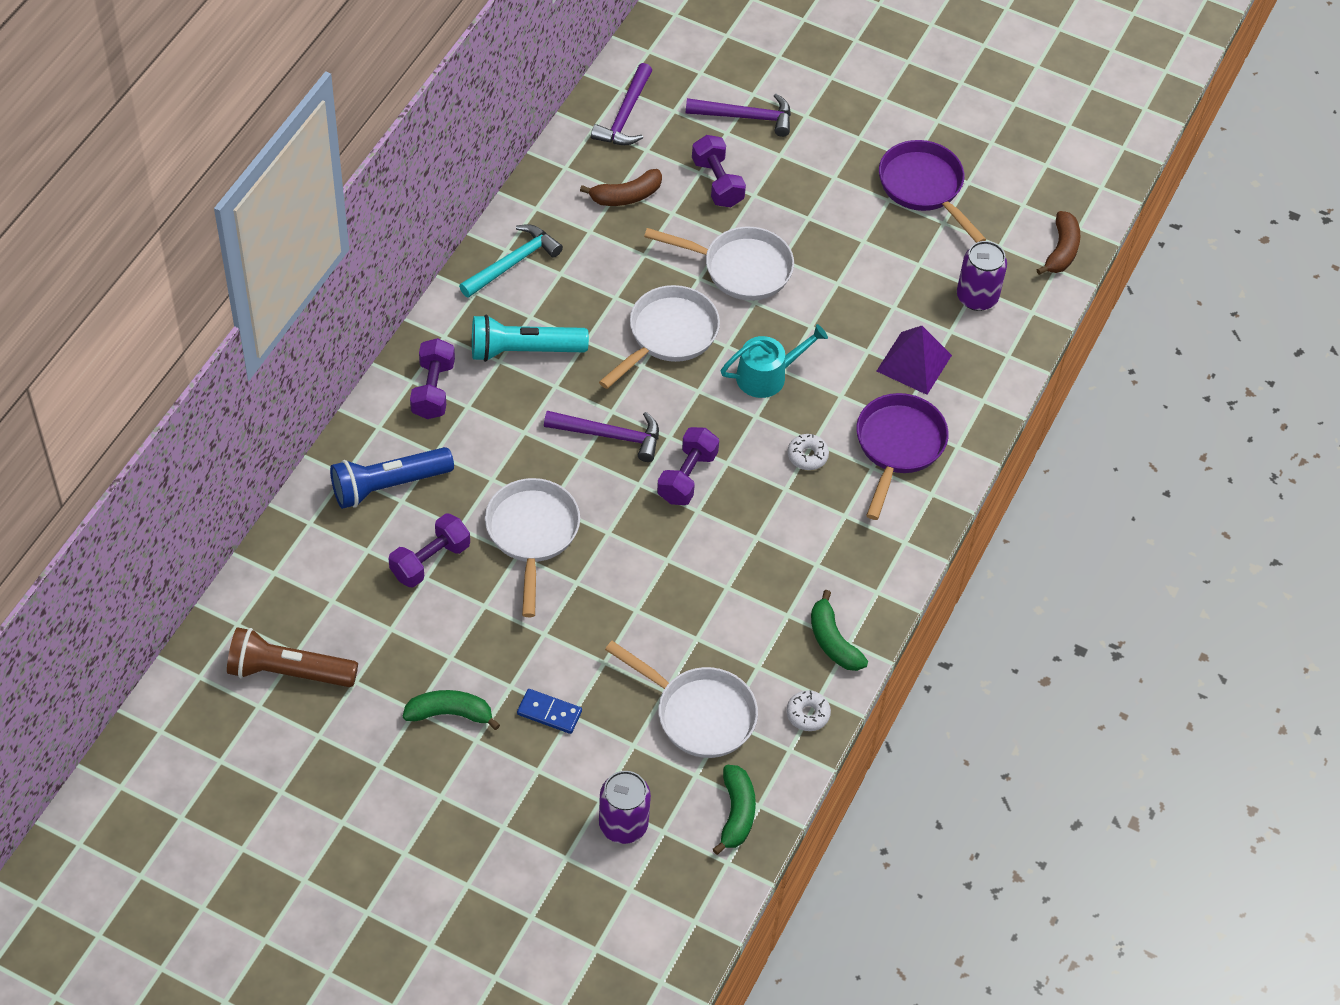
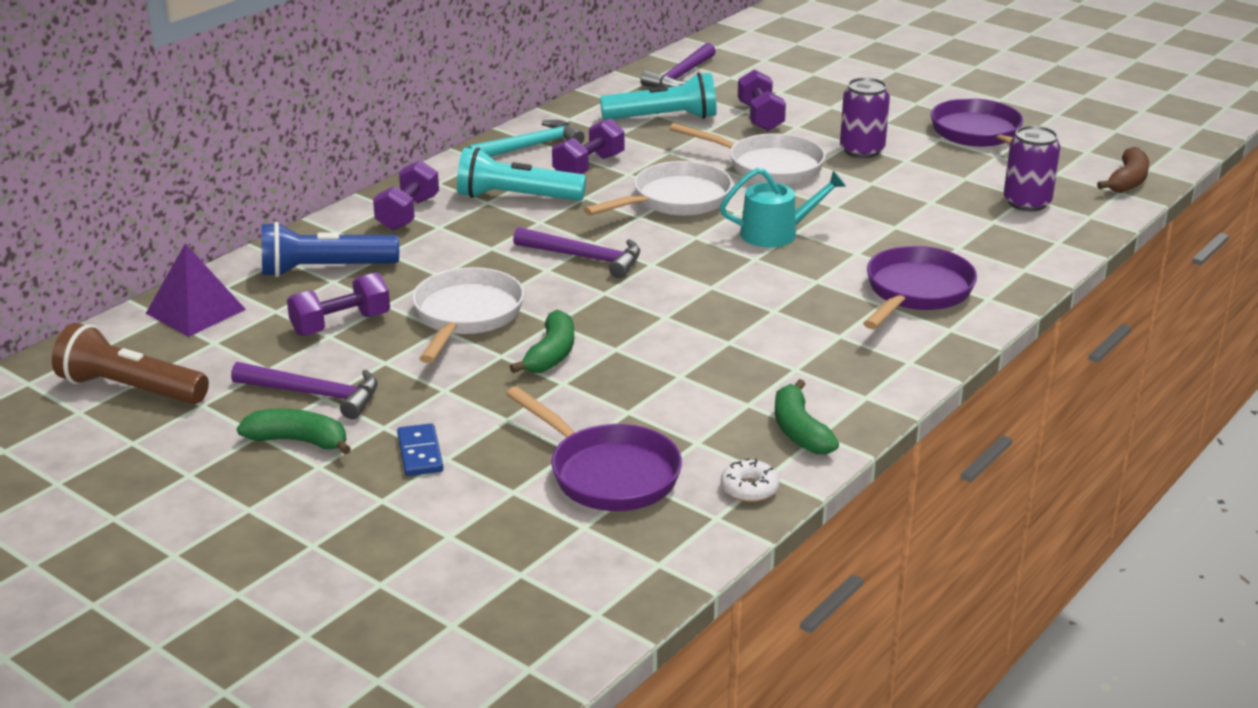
camera: 15 degrees right, 25 degrees down
(549, 713) = (420, 453): blue domino -> blue domino turned 45 degrees clockwise
(623, 824) = (469, 561): purple can -> purple can (862, 150)
(626, 196) = (663, 118): brown banana -> turquoise flashlight
(687, 477) = (661, 292): purple dumbbell -> purple dumbbell (589, 167)
(699, 713) = (607, 473): white pan -> purple pan
(736, 813) = (625, 568): green banana -> green banana (551, 354)
(746, 117) = (801, 85): purple hammer -> purple hammer (315, 394)
(807, 456) = (806, 290): white donut -> none
(914, 363) = (946, 238): purple pyramid -> purple pyramid (195, 311)

